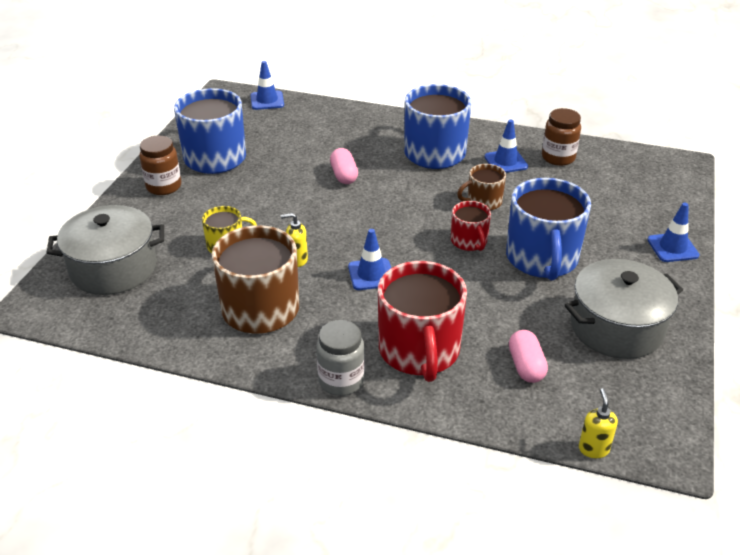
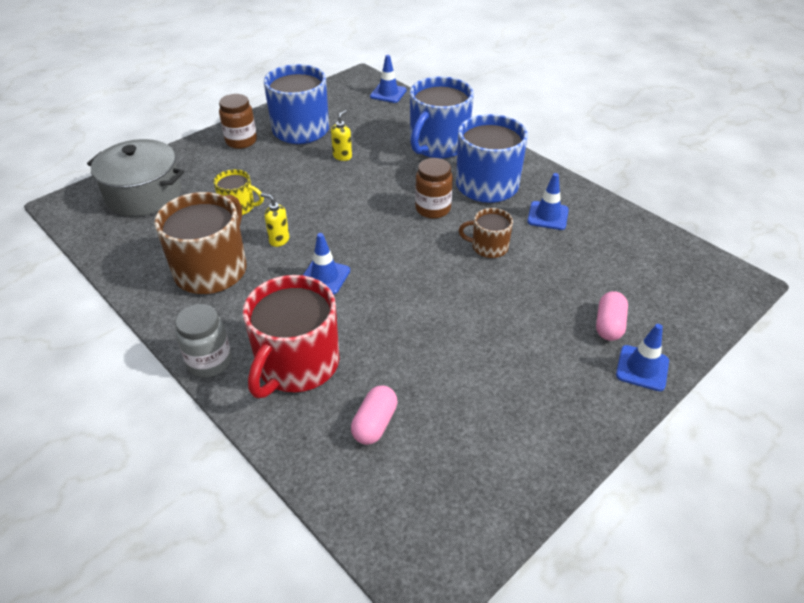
camera: 30 degrees right, 5 degrees up
(344, 175) = (388, 179): pink capsule -> pink capsule (609, 325)
(469, 241) = (439, 280): red mug -> none
(542, 259) = (492, 324): blue mug -> blue mug (438, 145)
(558, 158) = (605, 229): brown jar -> brown jar (433, 209)
(593, 449) = (357, 539): yellow soap dispenser -> yellow soap dispenser (342, 156)
(616, 327) = (500, 426): grey pot -> none

